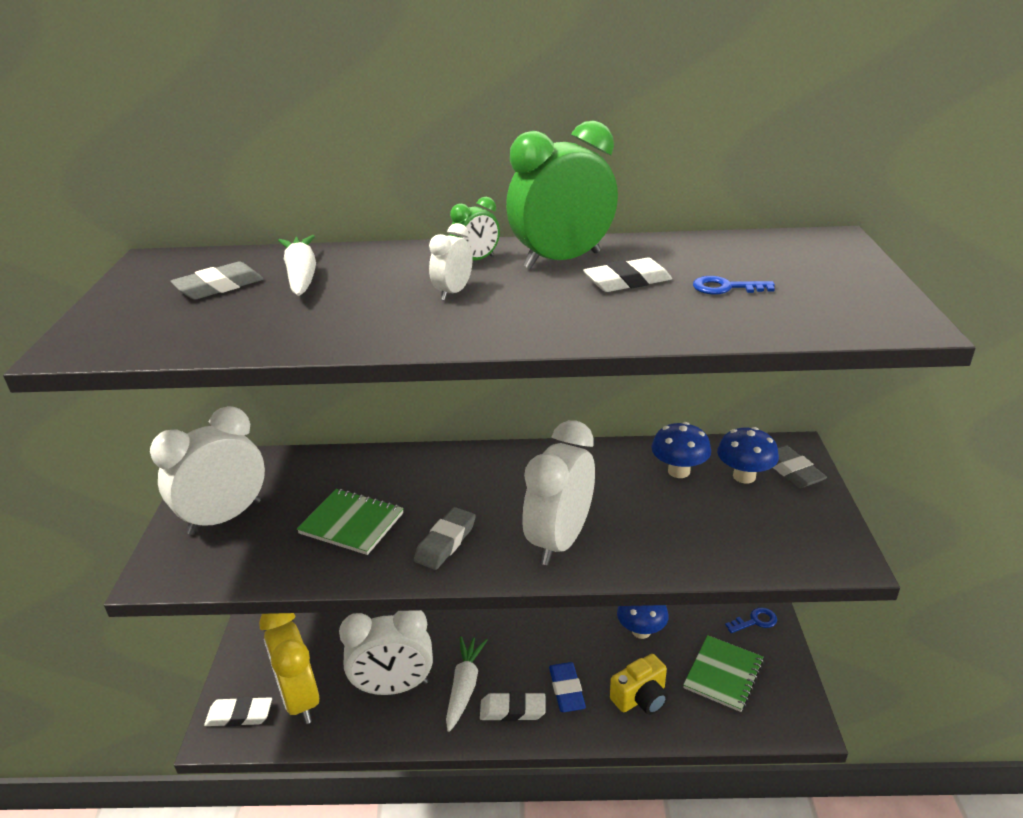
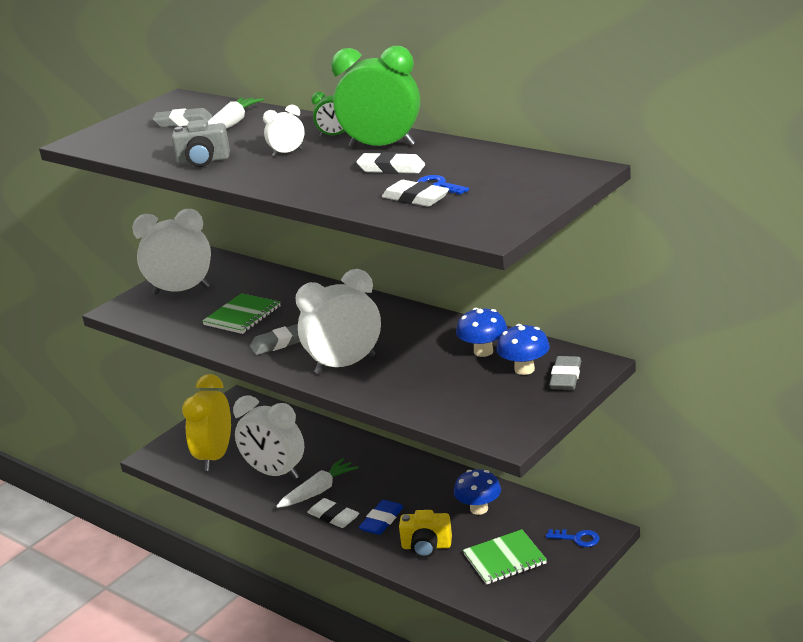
camera: 40 degrees right, 5 degrees down
(239, 715) = (175, 451): white eraser -> white eraser (415, 198)
(347, 329) = (203, 161): none -> grey camera
(352, 523) = (242, 316): green notebook -> green notebook turned 60 degrees clockwise

